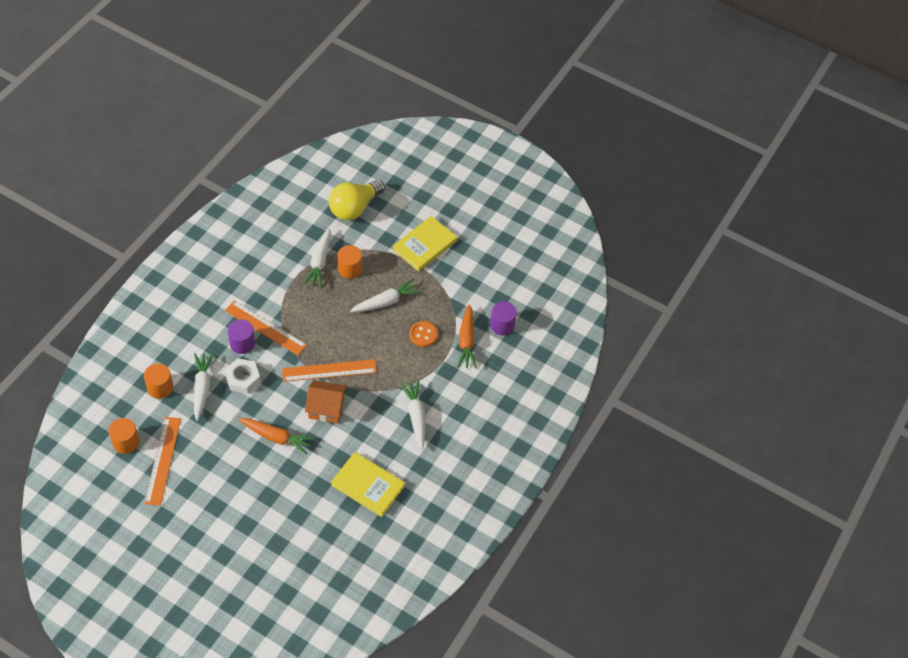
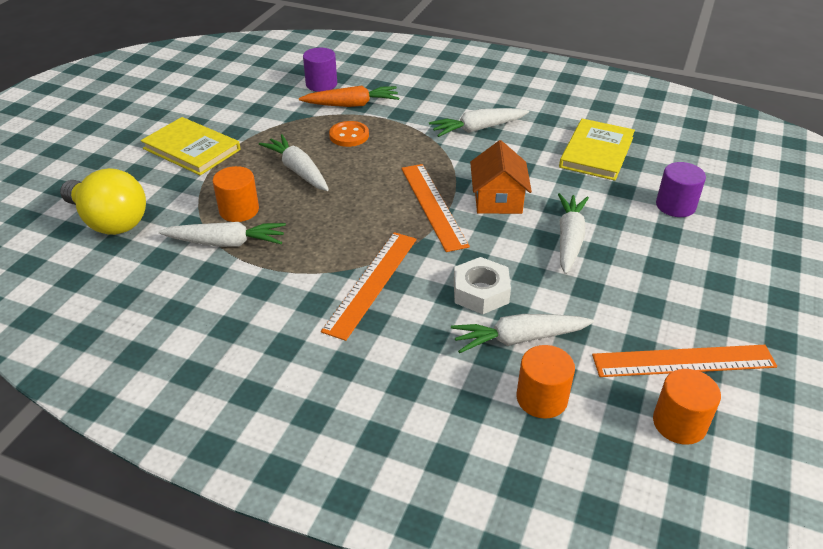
camera: 95 degrees left, 15 degrees down
(242, 343) = (411, 305): purple cylinder -> purple cylinder (675, 206)
(276, 437) = (569, 239): orange carrot -> white carrot

